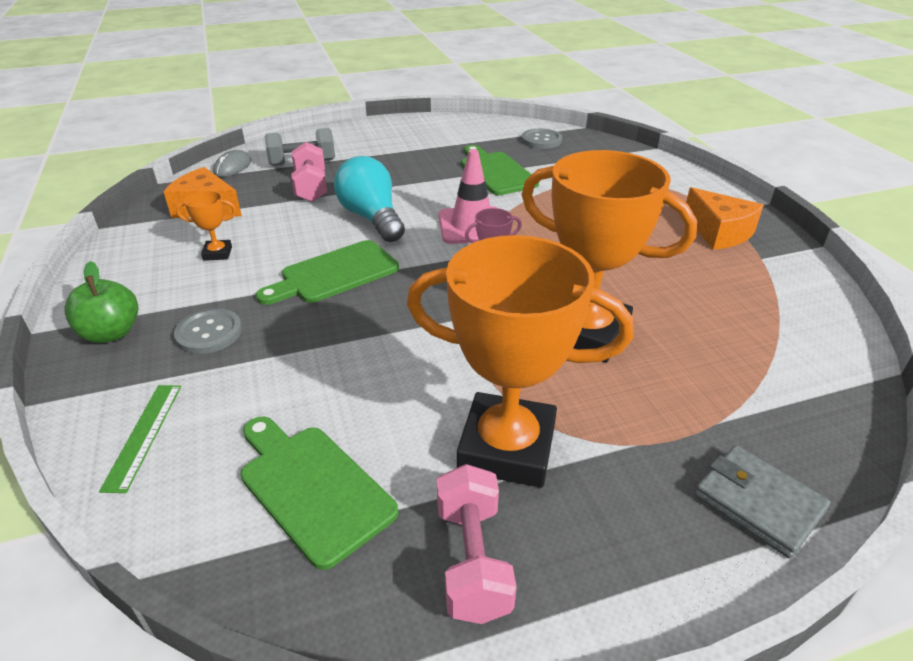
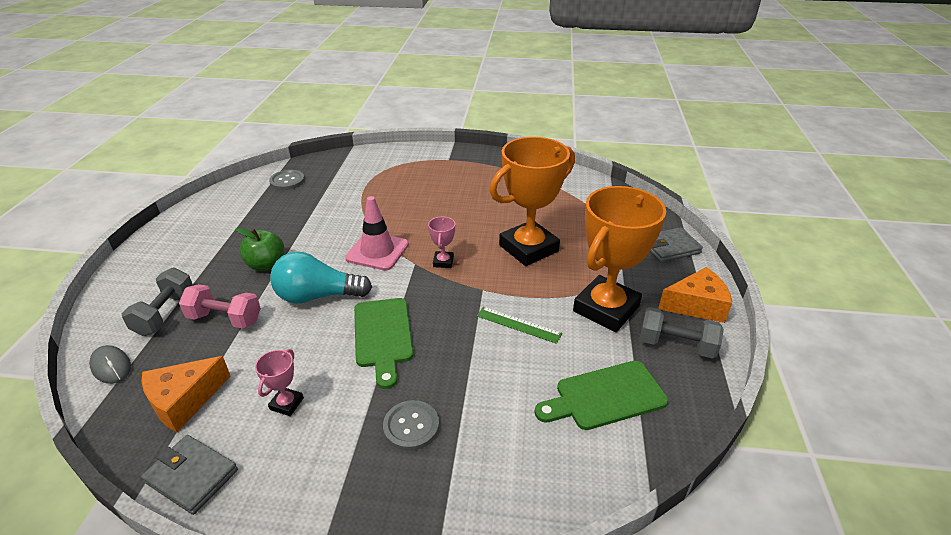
camera: 65 degrees left, 0 degrees up
(111, 333) = (364, 498): green apple -> green apple (266, 264)
(127, 241) = (191, 476): none -> grey wallet
(144, 435) = (517, 482): green ruler -> green ruler (518, 325)
(217, 253) = (286, 404): orange trophy -> pink trophy
(472, 560) = (676, 345): pink dumbbell -> grey dumbbell
(496, 172) = (311, 216): green cutting board -> none
(719, 232) = (469, 168): orange cheese -> orange cheese (696, 305)

